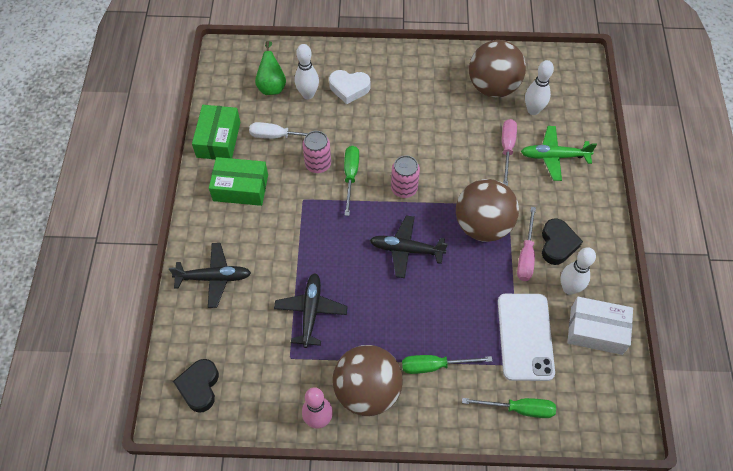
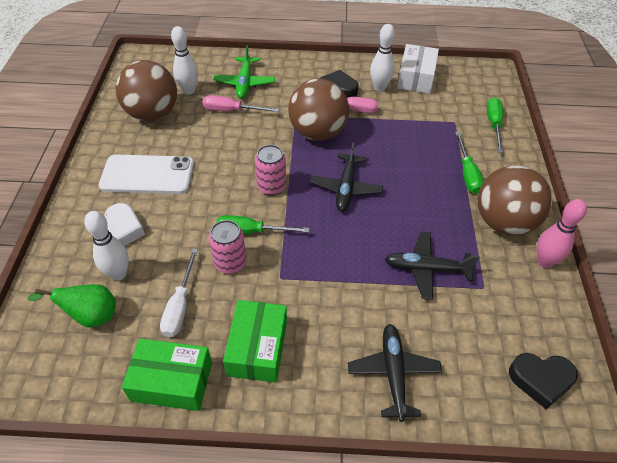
camera: 90 degrees left, 10 degrees down
(525, 336) = (428, 116): white phone -> white phone (147, 175)

